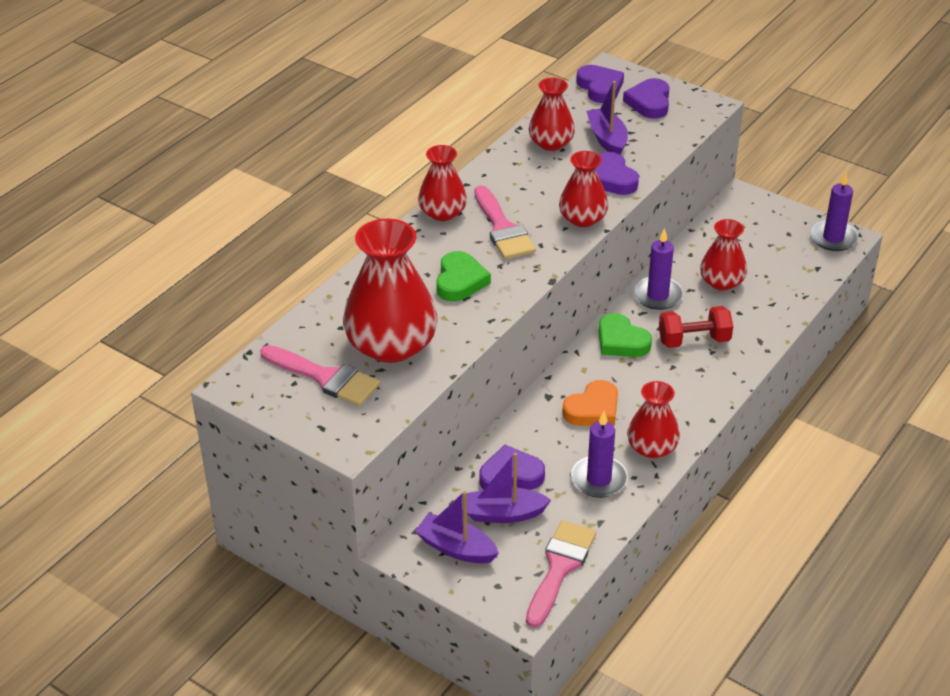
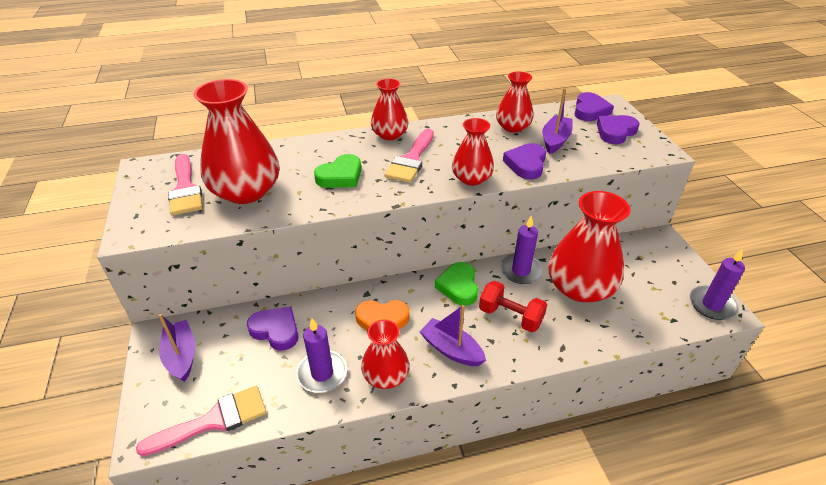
camera: 40 degrees right, 0 degrees up
(504, 514) = (237, 354): purple boat -> purple boat (451, 349)
(721, 282) = (580, 287): red vase -> red vase, size x1.73

